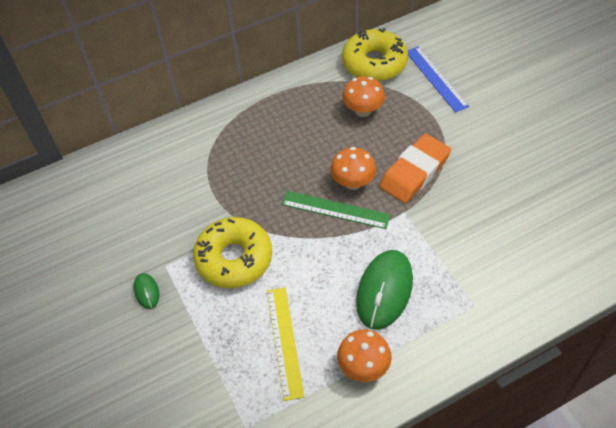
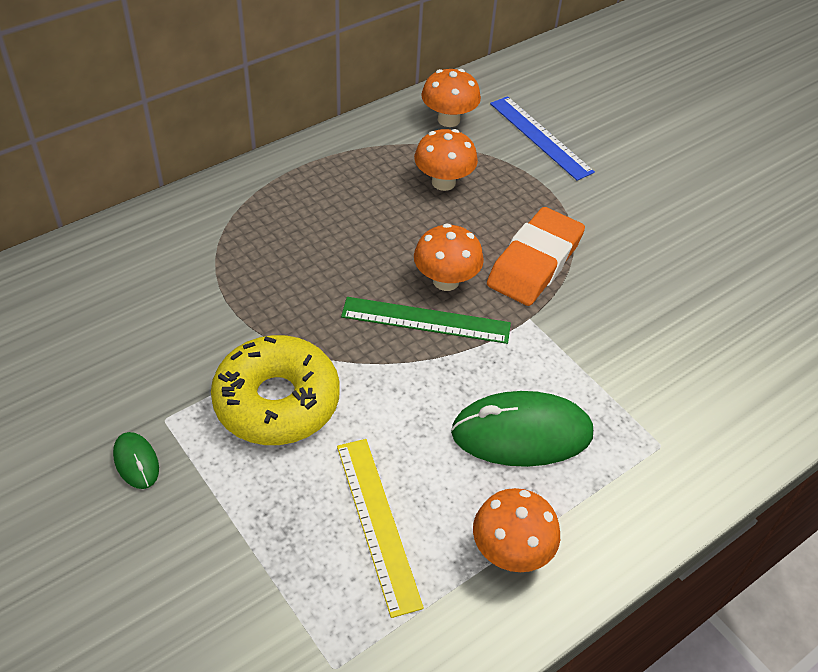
camera: 15 degrees left, 5 degrees down
(374, 63) = (448, 120): yellow donut -> orange mushroom
(384, 290) = (522, 433): green mouse -> green mouse turned 75 degrees clockwise

